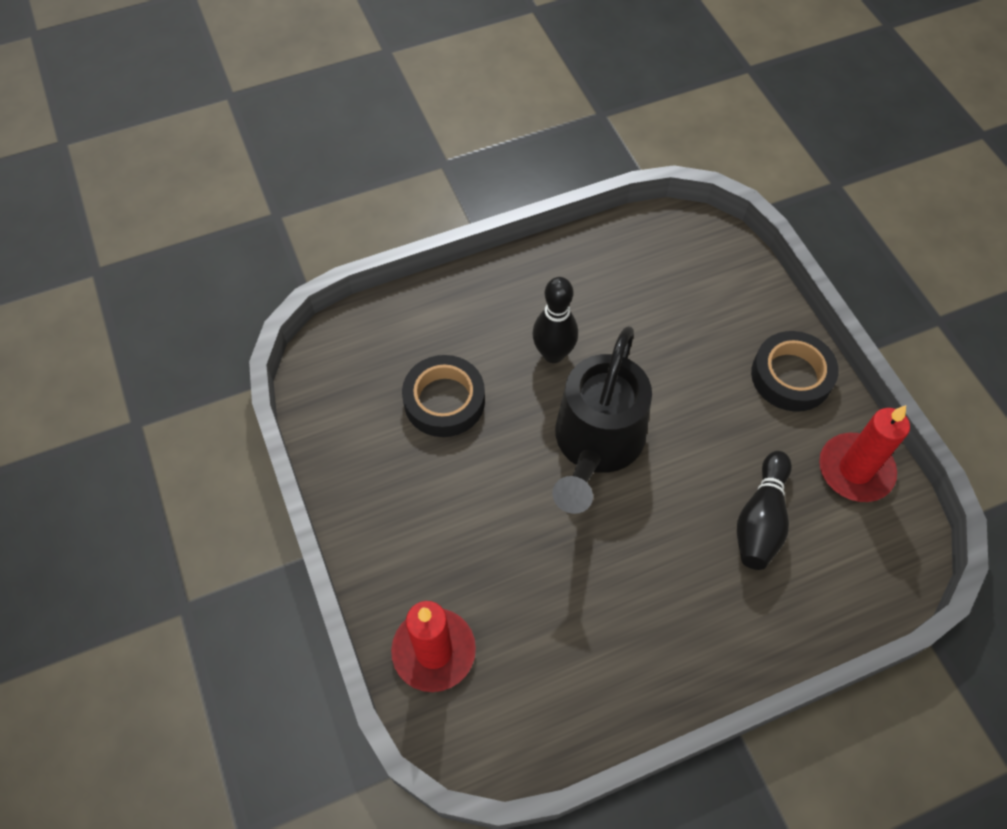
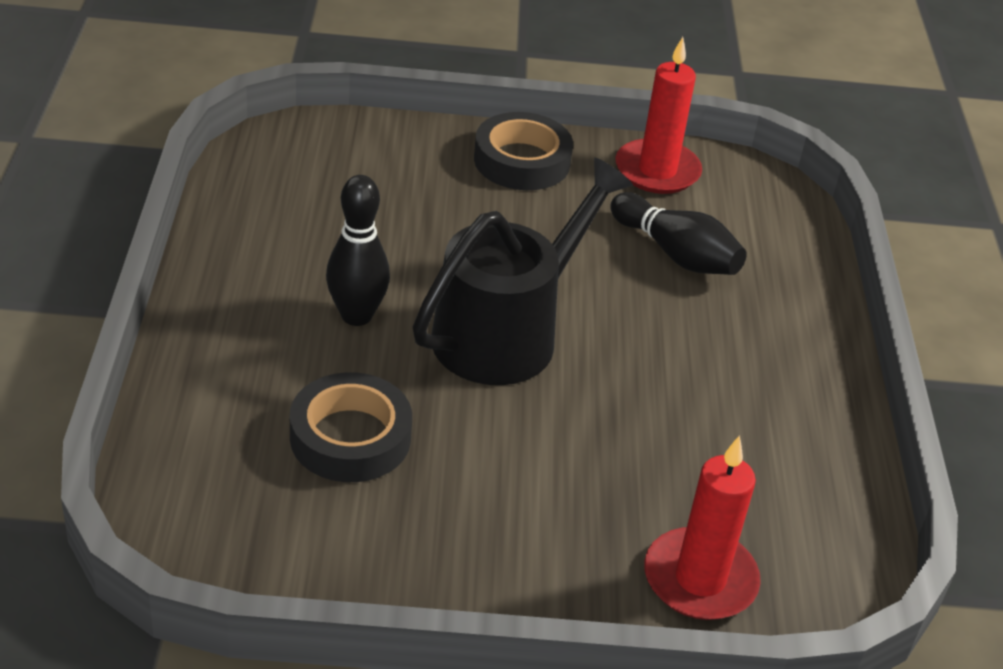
camera: 70 degrees left, 20 degrees down
(596, 445) = (507, 332): black watering can -> black watering can turned 90 degrees counterclockwise

